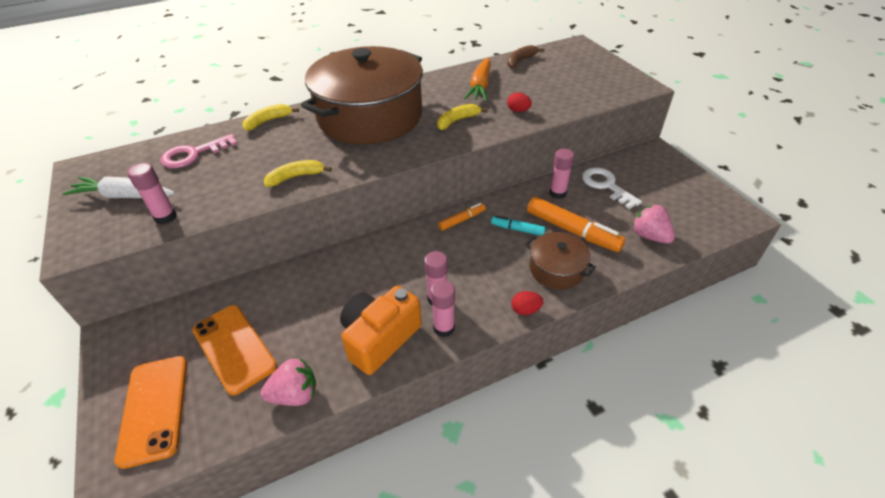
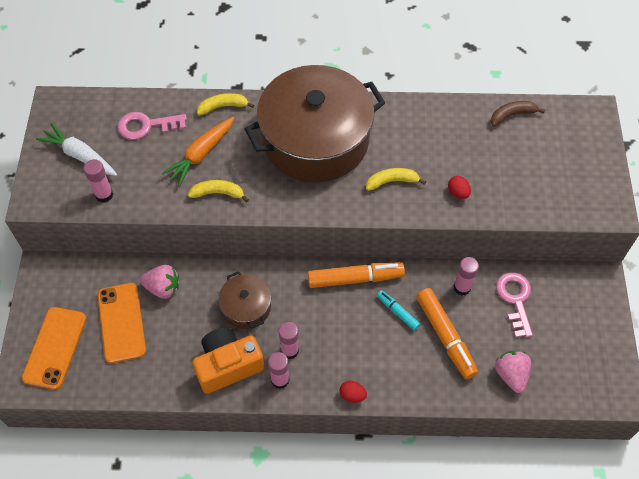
camera: 25 degrees right, 15 degrees up
(295, 394) = (149, 383): pink strawberry -> pink strawberry (163, 288)
(462, 220) = (355, 278): orange marker -> orange marker, size x1.86
(480, 86) = (444, 139): orange carrot -> orange carrot (201, 154)
(556, 269) = (403, 369): brown pot -> brown pot (246, 307)
(606, 186) = (515, 299): white key -> pink key

